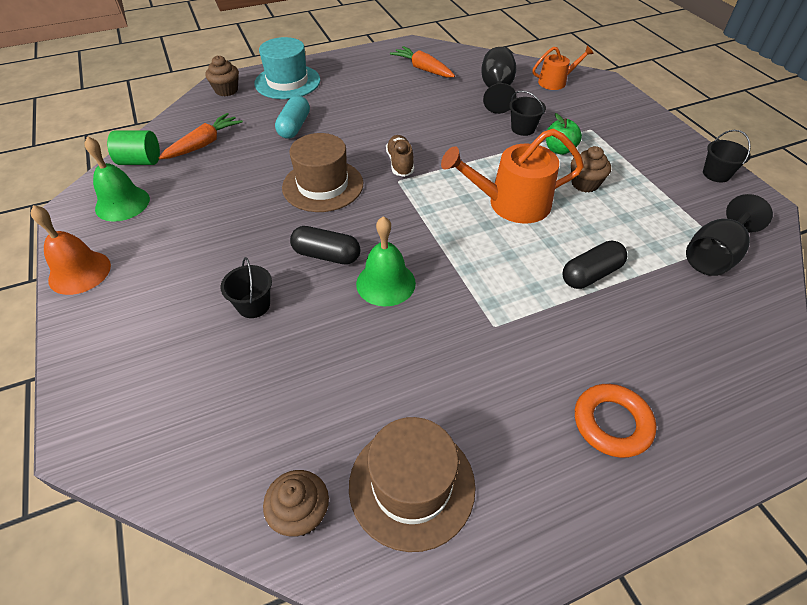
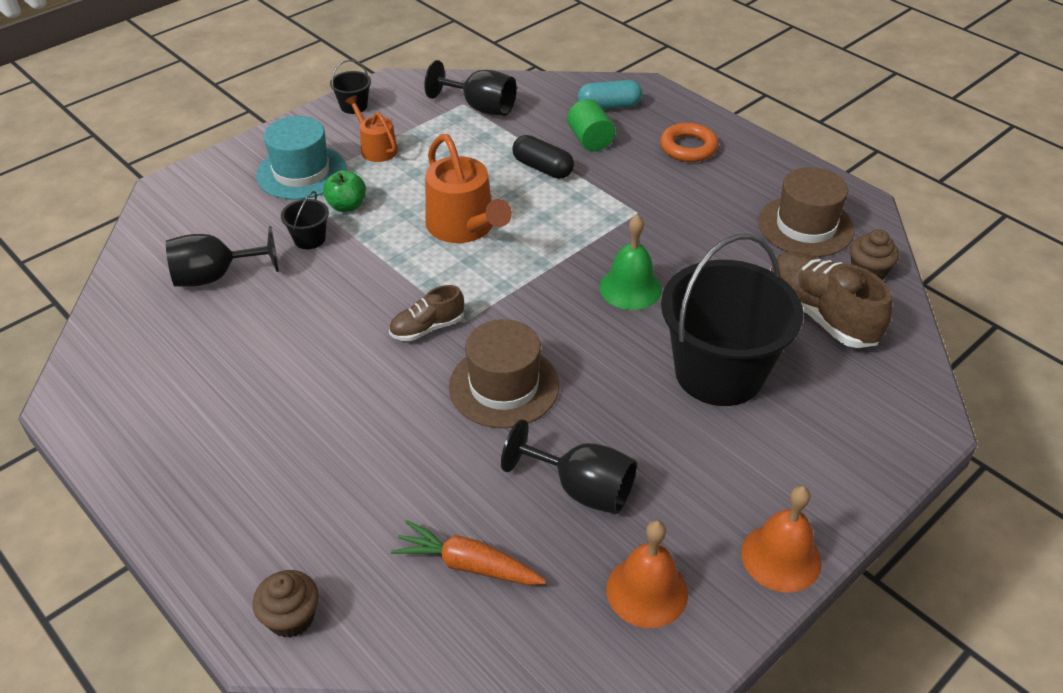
camera: 110 degrees left, 5 degrees down
(122, 203) = (647, 591): green bell -> orange bell
(140, 161) = (547, 630): green cylinder -> green cylinder (590, 140)
(213, 197) = (581, 489): none -> black goblet
(253, 305) = (719, 372): black bucket -> black bucket, size x2.49
(268, 420) = (820, 315): none -> brown shoe
(287, 82) = (240, 533): turquoise hat -> turquoise hat (301, 172)
(294, 127) = (380, 467): turquoise capsule -> turquoise capsule (609, 106)
(326, 255) = (619, 342): black capsule -> none
(423, 69) = (160, 367): orange carrot -> none
(555, 82) = (178, 226): orange watering can -> orange watering can (376, 148)
(585, 184) = (406, 182): brown cupcake -> none

